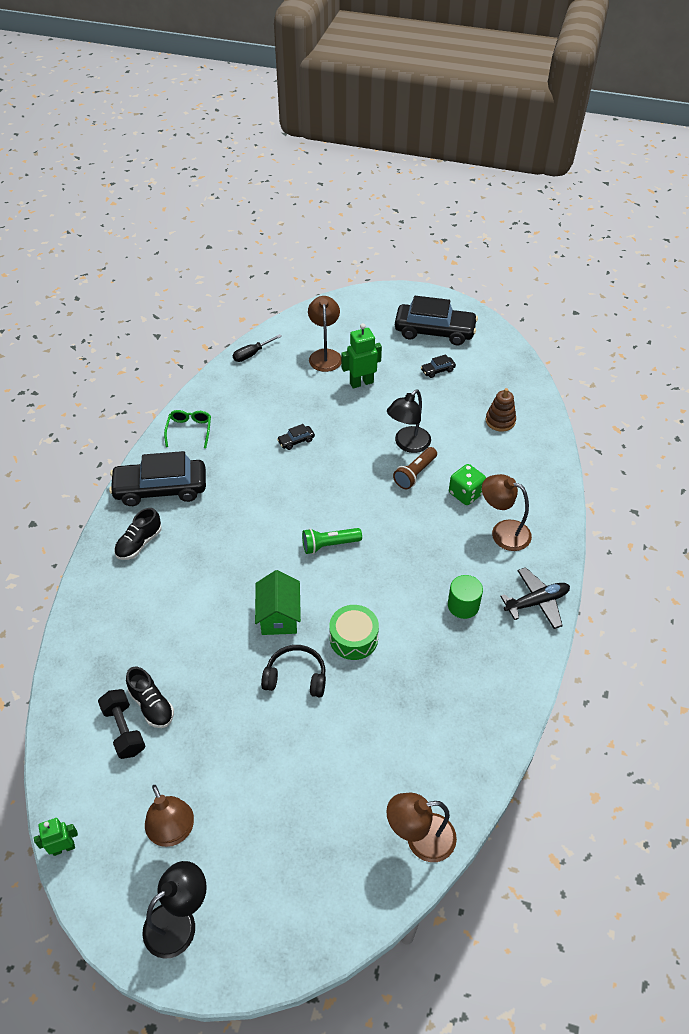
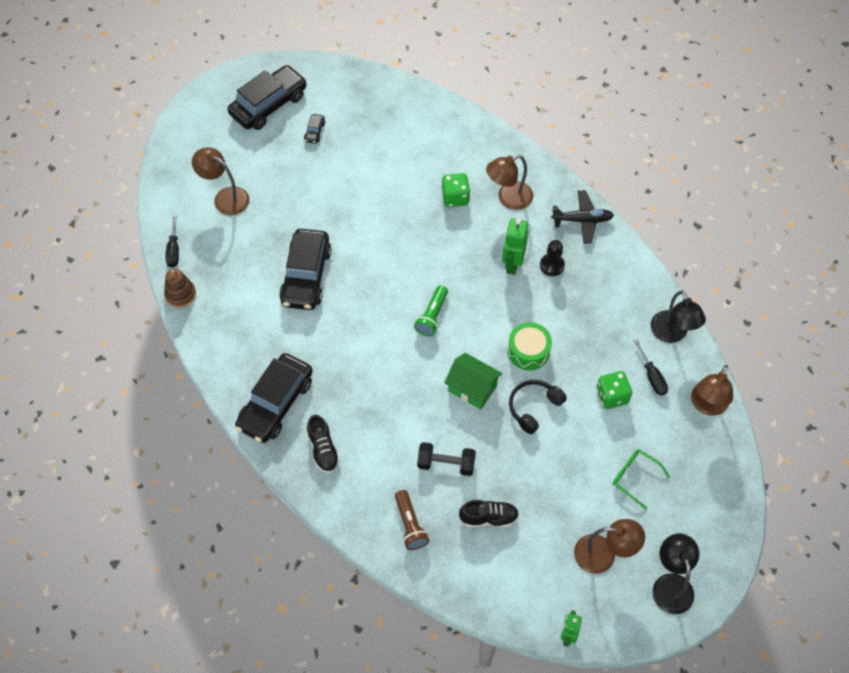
camera: 55 degrees left, 10 degrees up
(124, 730) = (497, 547): black dumbbell -> black dumbbell (446, 464)
(189, 430) = (226, 347): green glasses -> green glasses (634, 477)
(296, 441) = (306, 276): black car -> black car, size x2.43
(360, 738) = (612, 396): none -> green dice
(361, 382) = (281, 192): green robot -> green robot (512, 264)
(408, 444) = (376, 202): black lamp -> black lamp (672, 334)
(412, 763) = (652, 376): none -> black screwdriver
(415, 474) = (409, 217): brown flashlight -> brown flashlight (410, 525)
(463, 605) = (552, 265): green cylinder -> black pawn
(500, 421) = (403, 128): brown stacking toy -> brown stacking toy (180, 294)
(536, 602) = (582, 220): black plane -> black plane turned 75 degrees clockwise

